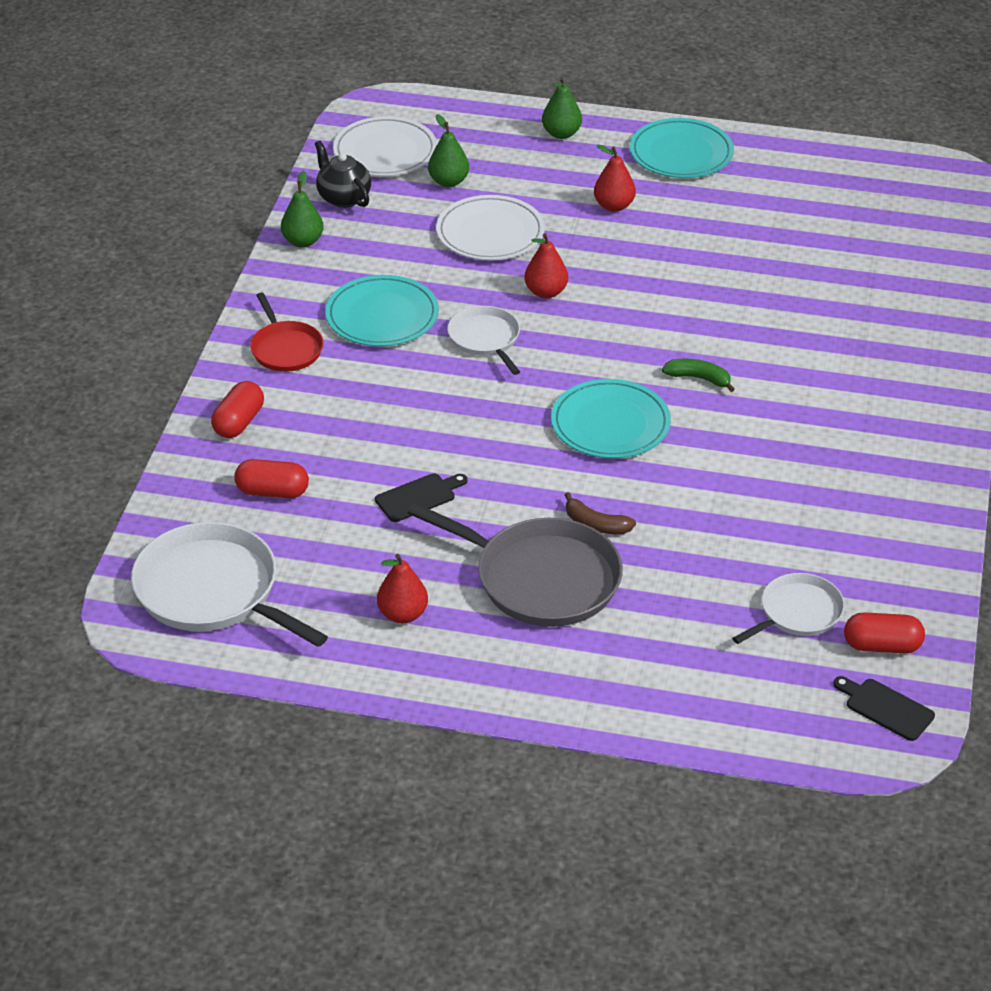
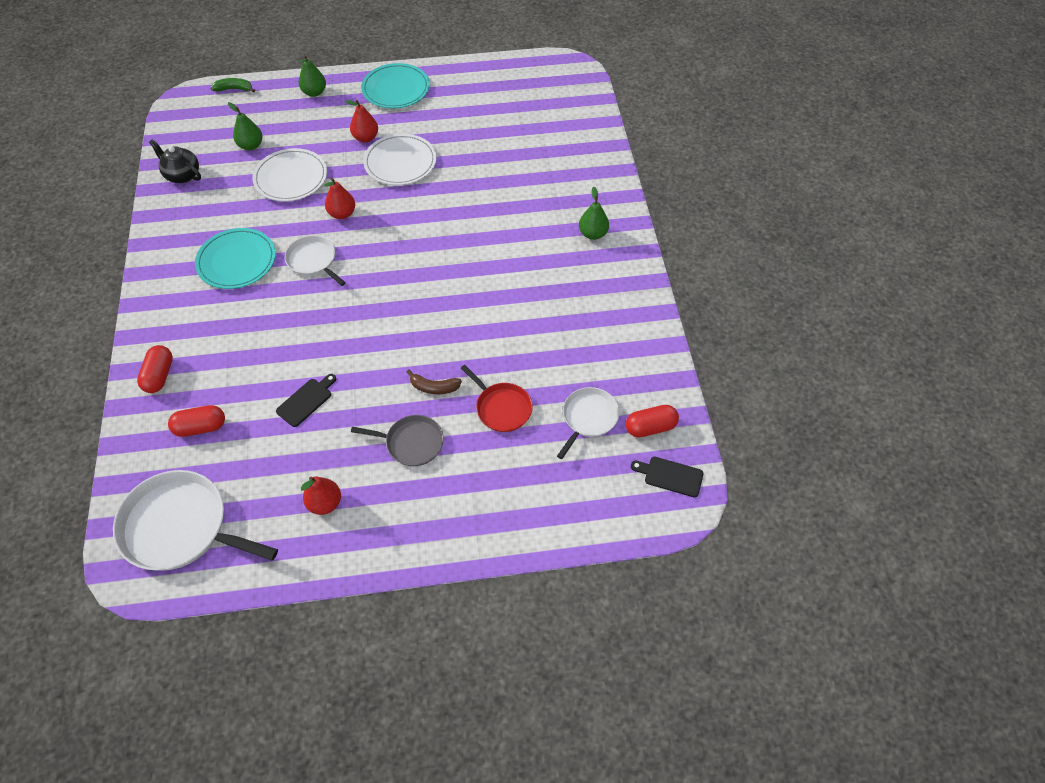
camera: 20 degrees left, 15 degrees up
(285, 349) = (176, 305): red pan -> red pan (501, 408)
(303, 241) = (164, 216): green pear -> green pear (593, 234)
(385, 151) = (201, 133): white plate -> white plate (400, 162)
(541, 578) = (411, 443): grey pan -> grey pan, size x0.57
(610, 424) = (417, 304): turquoise plate -> none
(699, 378) = (463, 253): green banana -> green banana (234, 89)

